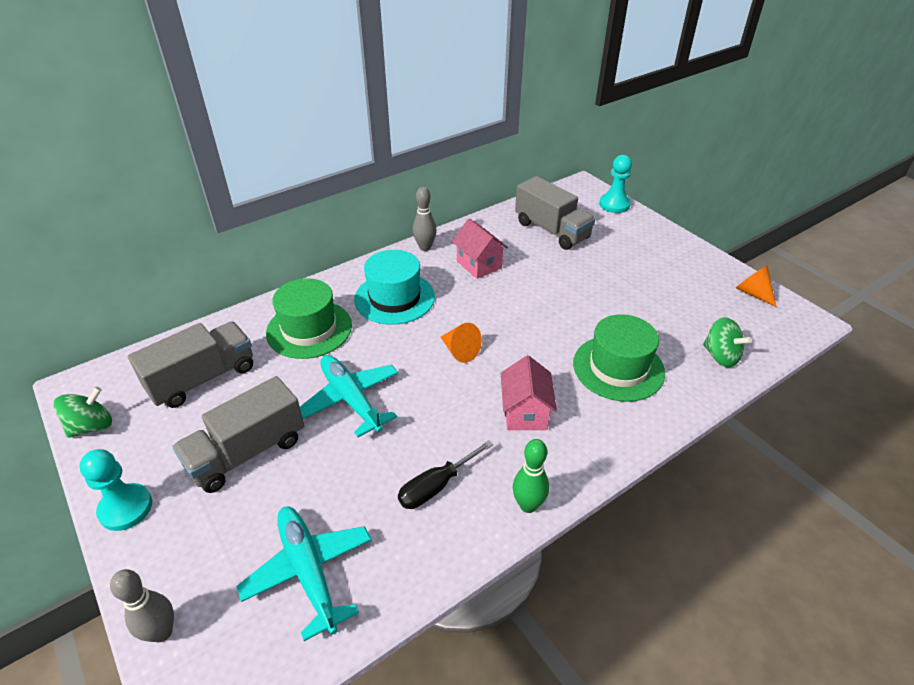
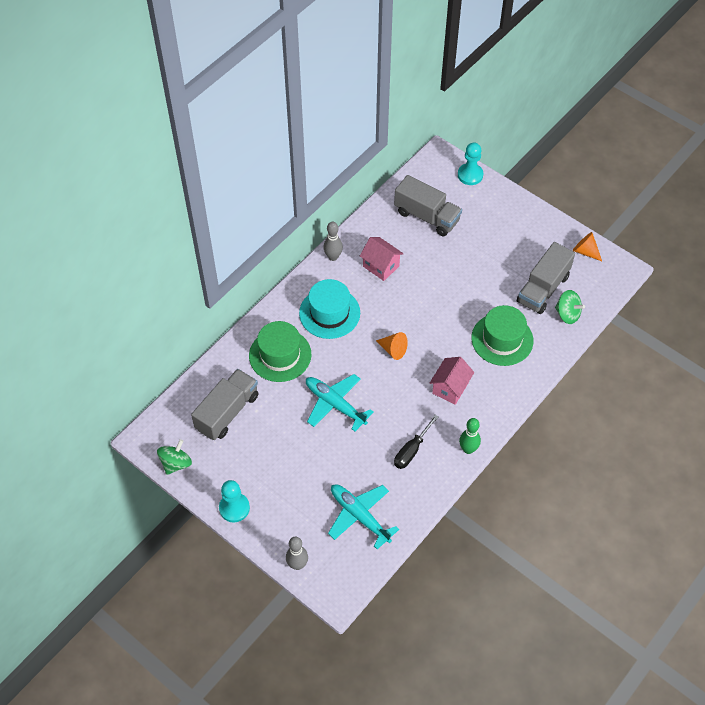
camera: 15 degrees left, 15 degrees up
(247, 452) = (287, 457): grey truck -> grey truck (543, 289)
(525, 412) = (450, 388): pink house -> pink house turned 45 degrees clockwise

